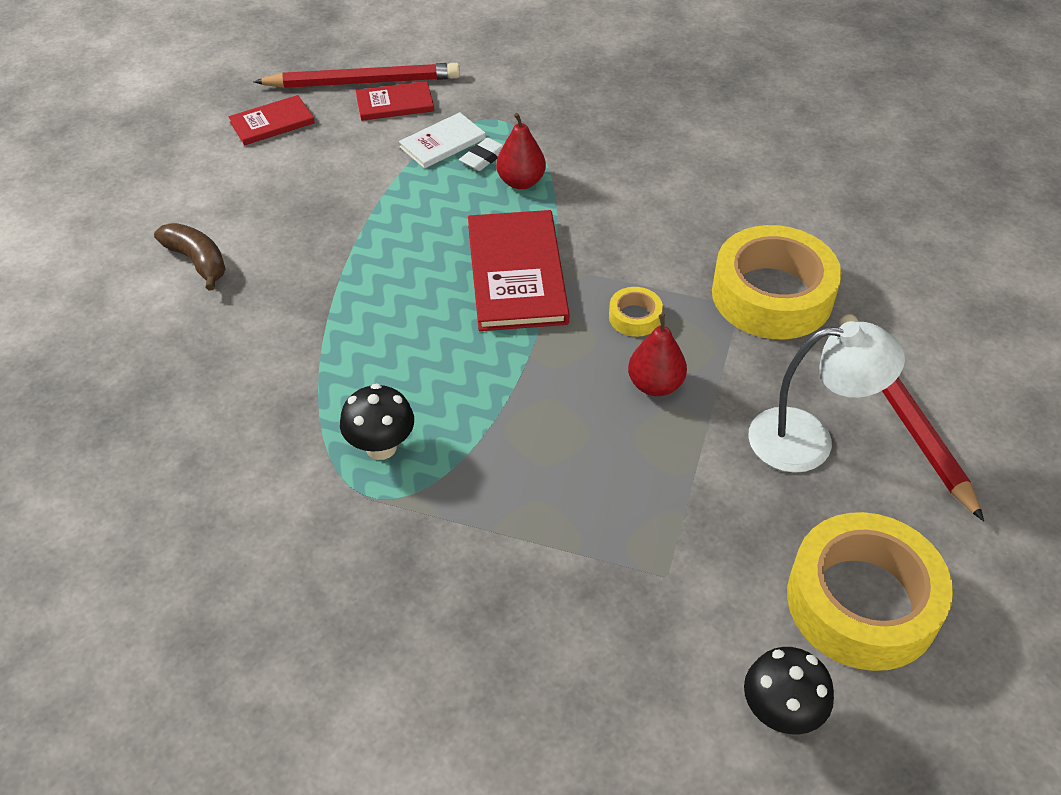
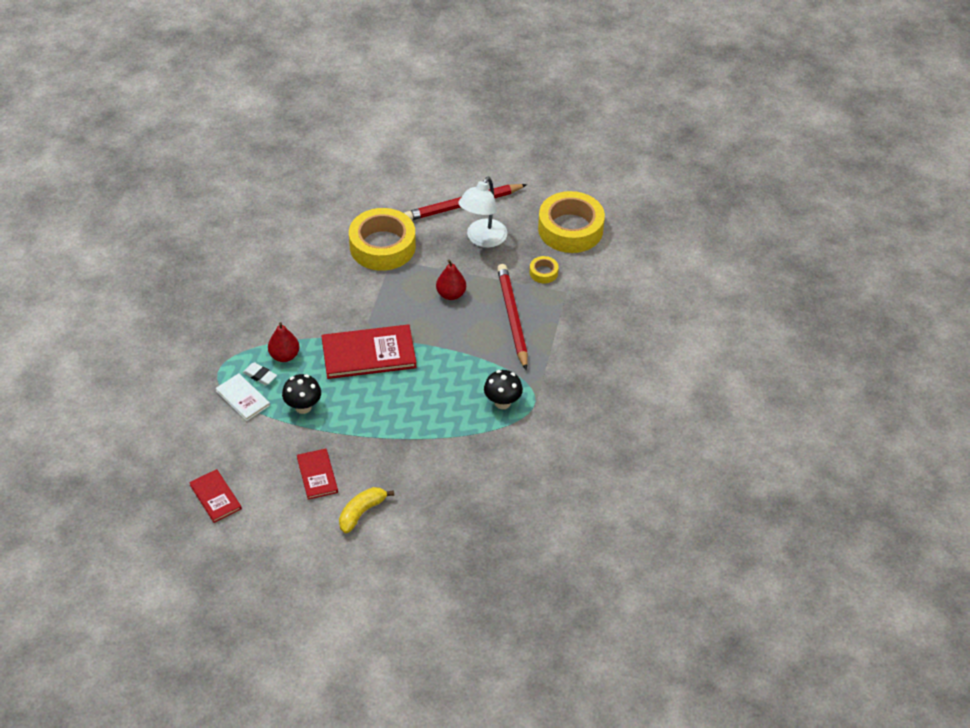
camera: 95 degrees left, 0 degrees up
(197, 261) = (361, 512): brown banana -> yellow banana
(363, 82) = (169, 450): red pencil -> red pencil (512, 317)
(395, 103) = (196, 428): red book -> red book (317, 475)
(634, 317) = (402, 302): yellow tape -> yellow tape (543, 272)
(780, 713) = (627, 258): black mushroom -> black mushroom (303, 407)
(808, 440) = (482, 239): white lamp -> white lamp turned 150 degrees counterclockwise

